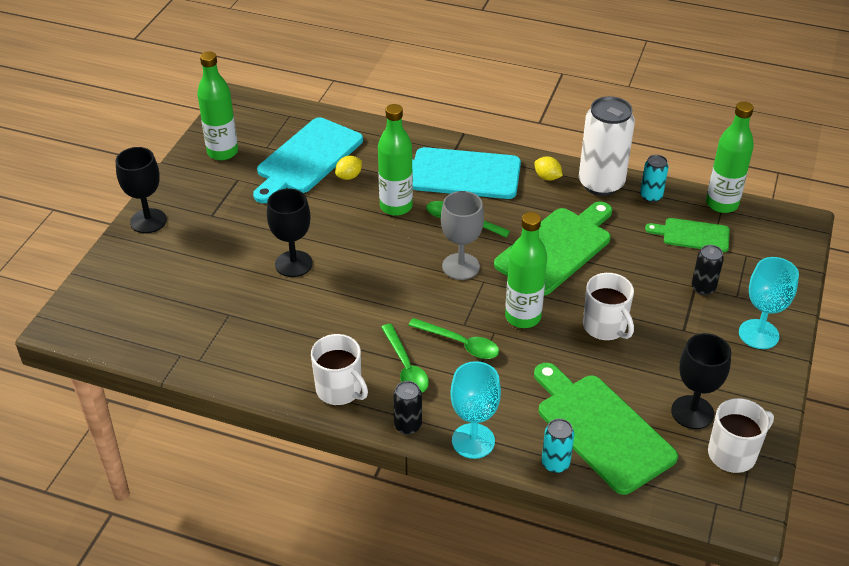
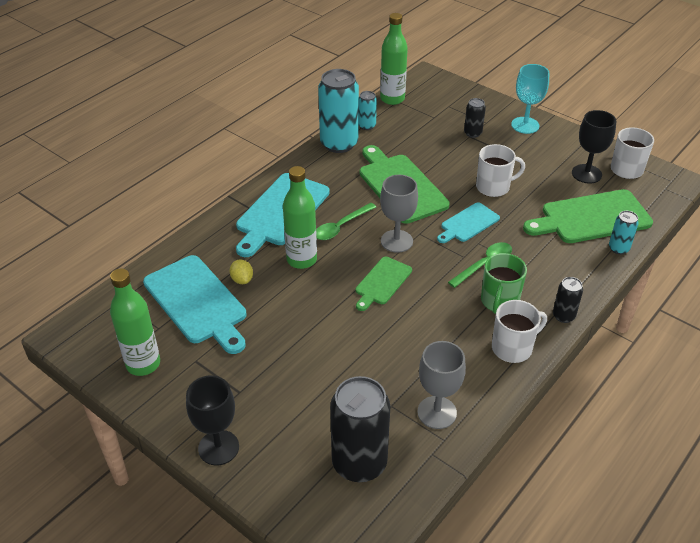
camera: 70 degrees left, 0 degrees up
(156, 309) = (359, 463): none -> black can
(231, 348) = (437, 412): none -> grey goblet
(293, 264) = (343, 344): black goblet -> none
(406, 367) = (499, 301): green spoon -> green mug
(473, 441) = (588, 284): turquoise goblet -> none
(523, 317) = (468, 223): green bottle -> turquoise cutting board
(547, 177) = (315, 167): yellow lemon -> none
(601, 184) = (339, 144): white can -> turquoise can
(692, 235) = (417, 121): green cutting board -> green cutting board (382, 282)

